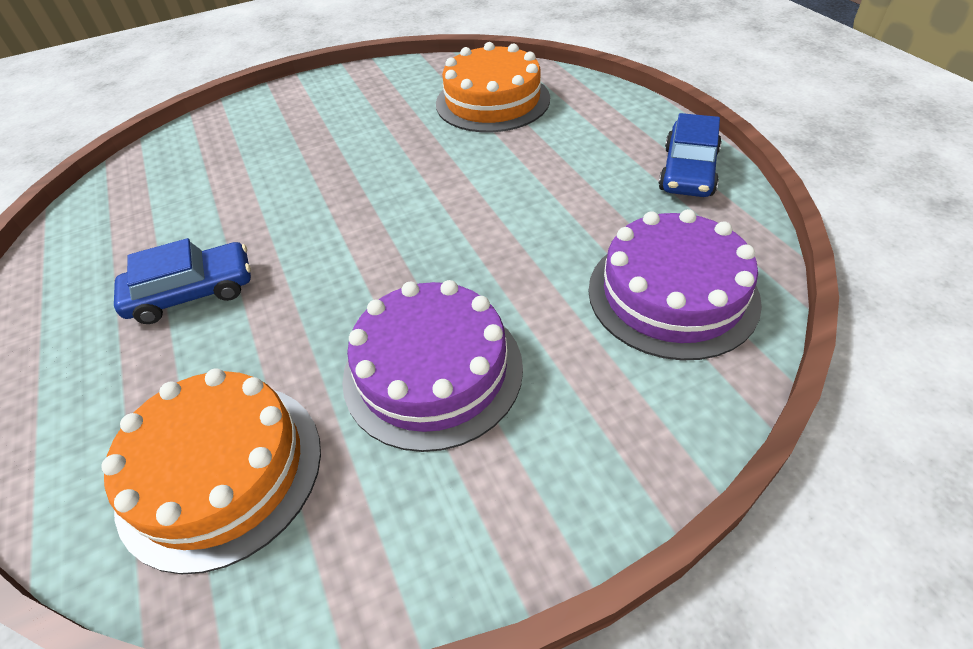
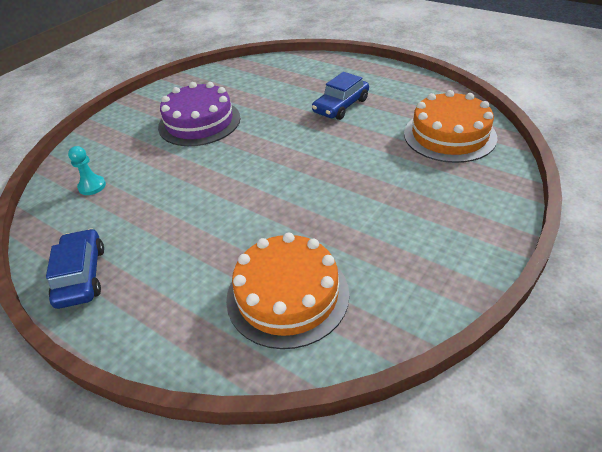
camera: 150 degrees right, 5 degrees down
(221, 471) = (255, 79): orange cake -> orange cake (449, 135)
(672, 294) = (92, 186): purple cake -> turquoise pawn

